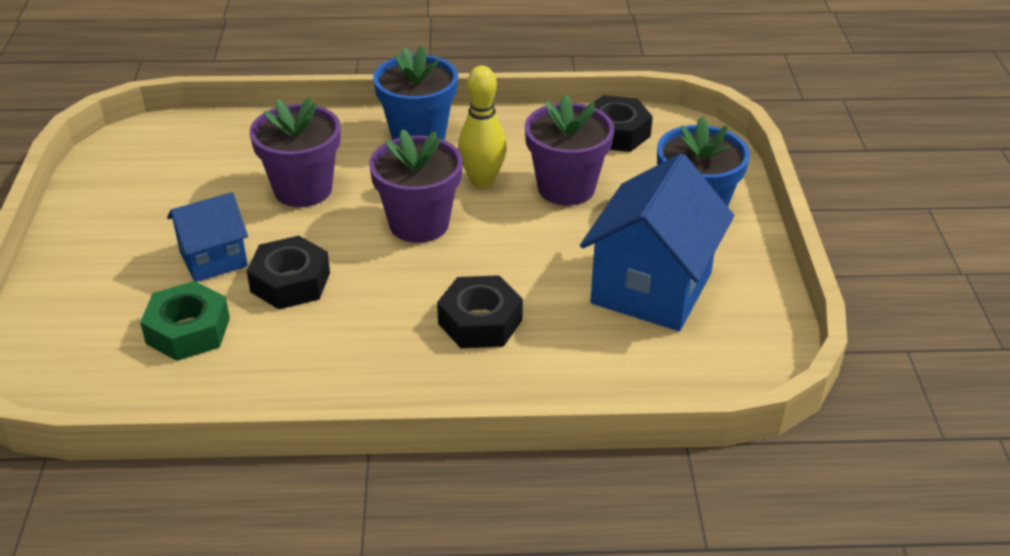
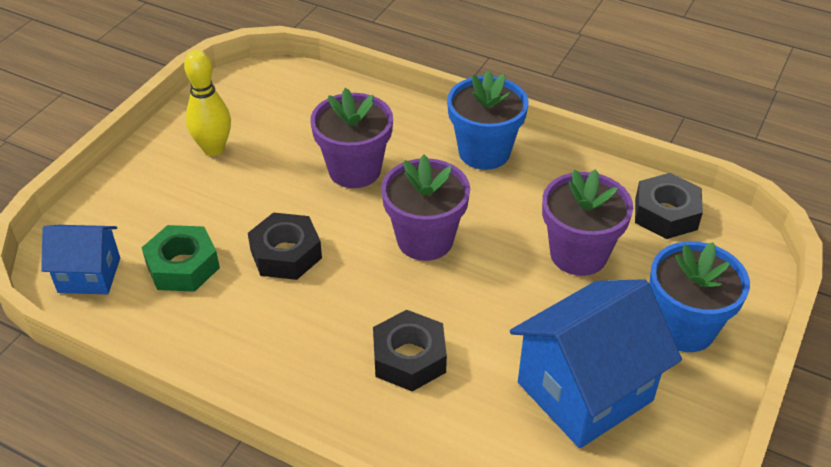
camera: 30 degrees right, 5 degrees up
(213, 259) = (244, 209): blue house -> blue house (89, 275)
(482, 180) = (508, 217): yellow bowling pin -> yellow bowling pin (213, 149)

